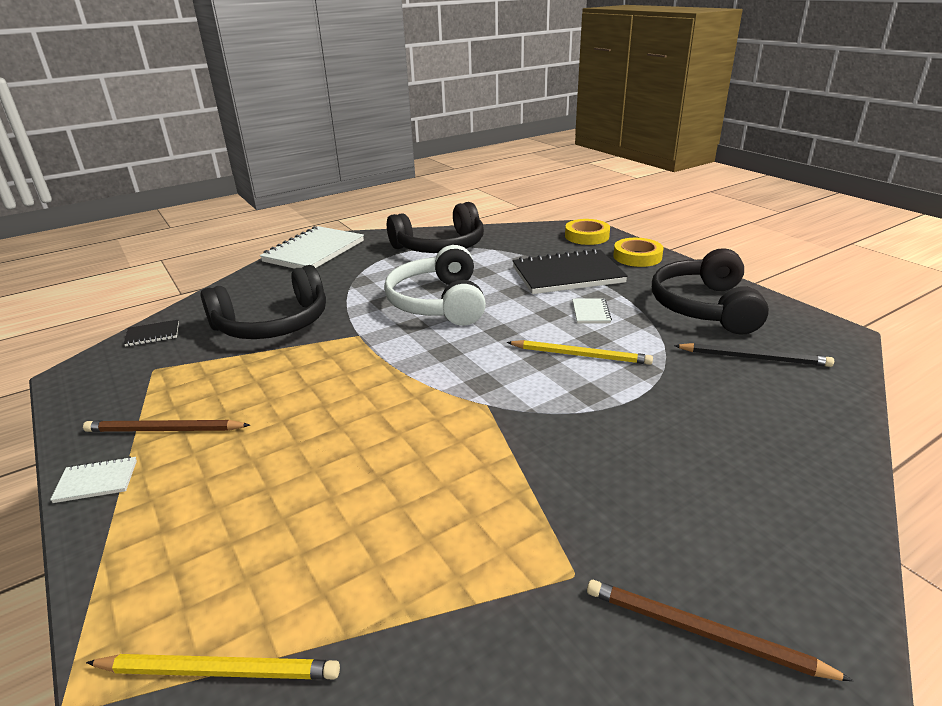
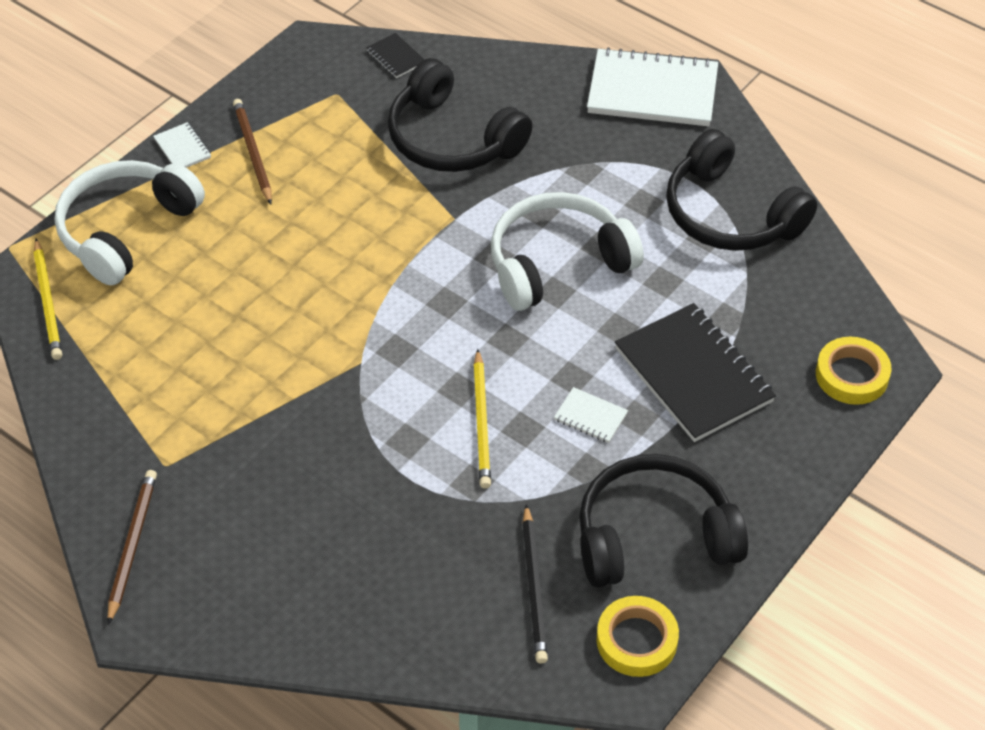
camera: 70 degrees right, 20 degrees up
(169, 554) = (126, 230): none -> white headphones
(591, 312) = (590, 417): white notebook -> white notebook turned 45 degrees clockwise
(637, 257) = (796, 447): yellow tape -> yellow tape (636, 640)

